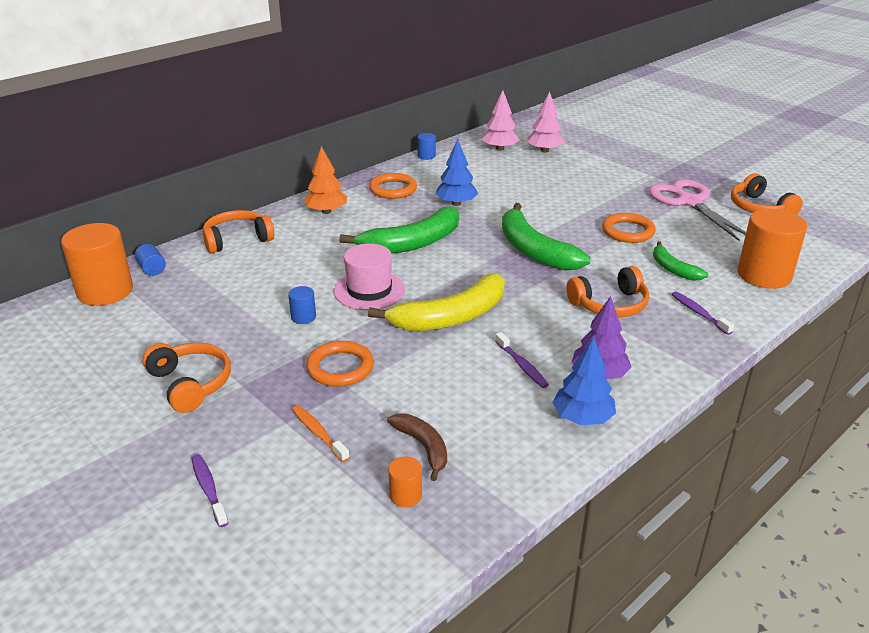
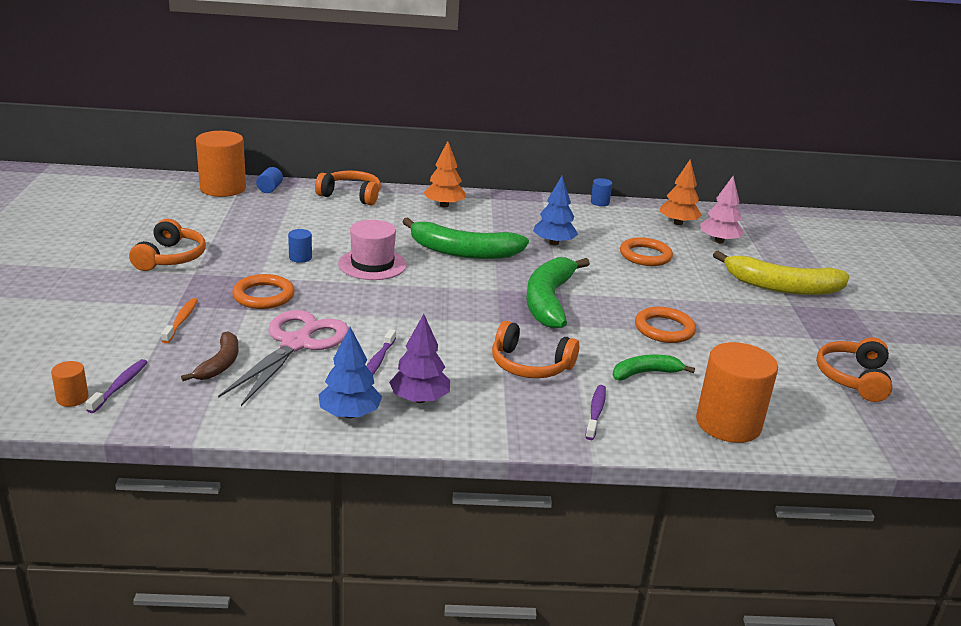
camera: 40 degrees right, 5 degrees down
(208, 489) = (78, 312): purple toothbrush -> purple toothbrush (120, 386)
(393, 189) = (523, 213): orange ring -> orange ring (645, 255)
(405, 495) = (159, 380): orange cylinder -> orange cylinder (72, 398)
(451, 317) = (393, 308): yellow banana -> yellow banana (782, 287)
(500, 149) = (678, 223): pink tree -> orange tree
(673, 269) = (645, 373): green banana -> green banana turned 60 degrees clockwise
(689, 202) = (781, 338): pink scissors -> pink scissors (296, 344)

